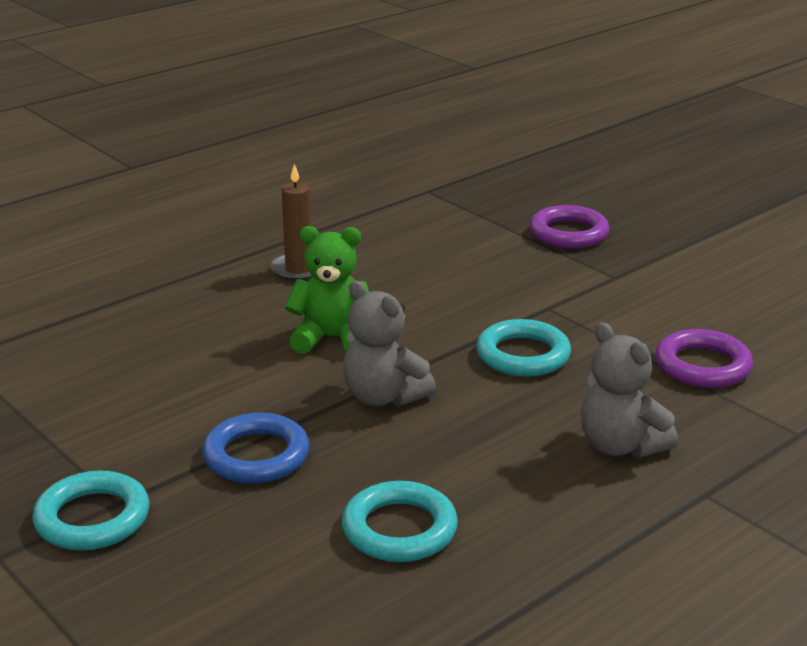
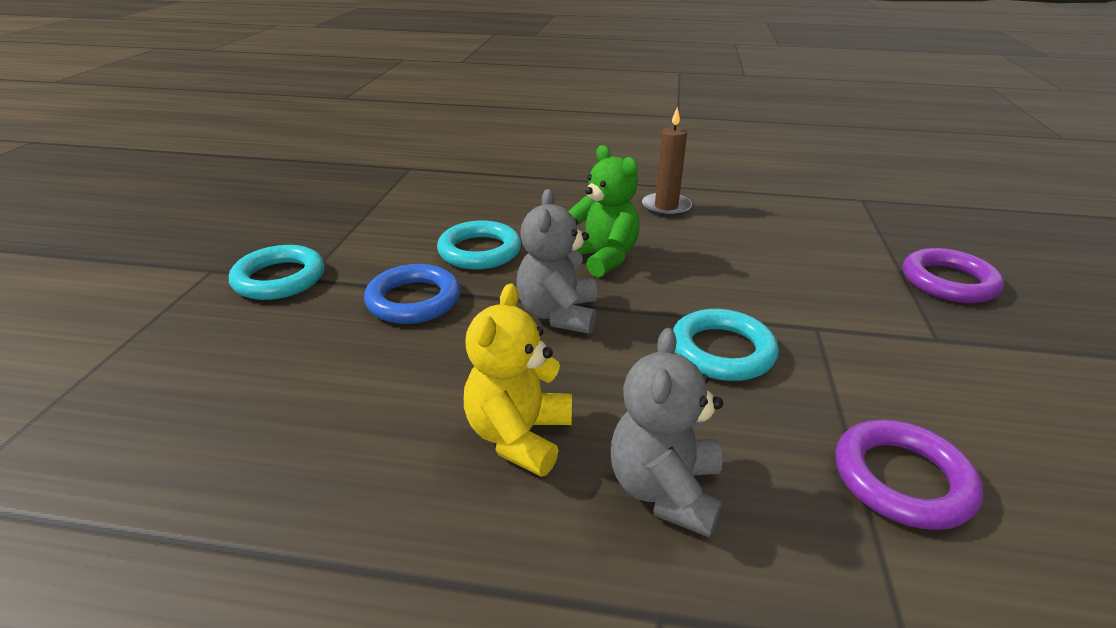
camera: 50 degrees right, 5 degrees up
(399, 529) = (378, 413): turquoise ring -> turquoise ring (479, 251)
(505, 477) = (519, 436): none -> yellow teddy bear

